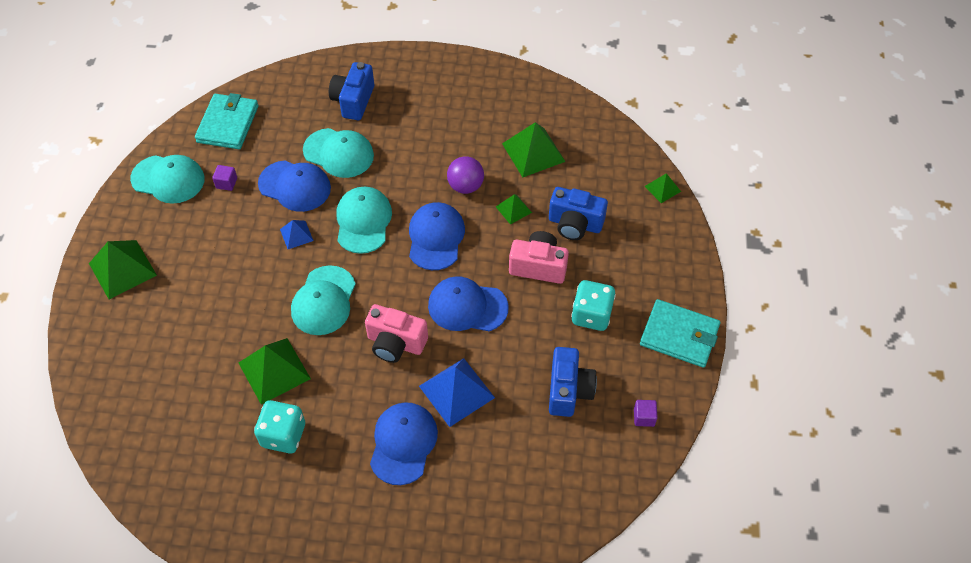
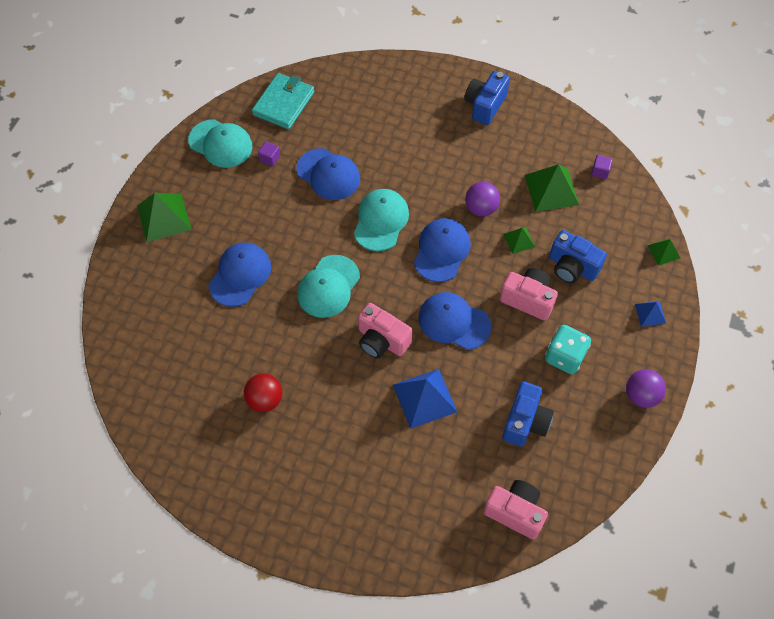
camera: 15 degrees right, 5 degrees up
(274, 370) = (271, 340): green pyramid -> none
(283, 435) = (265, 399): turquoise dice -> red ball
(296, 235) = (319, 220): blue pyramid -> blue pyramid (650, 313)
(338, 153) = (374, 152): turquoise cap -> none
(353, 101) = (400, 105): blue camera -> blue camera (485, 105)
(403, 443) = (366, 433): blue cap -> blue cap (240, 275)
(583, 486) = (515, 512): none -> pink camera
(644, 417) = (587, 464): purple cube -> purple cube (600, 171)
(679, 335) = (641, 395): turquoise wallet -> purple ball

